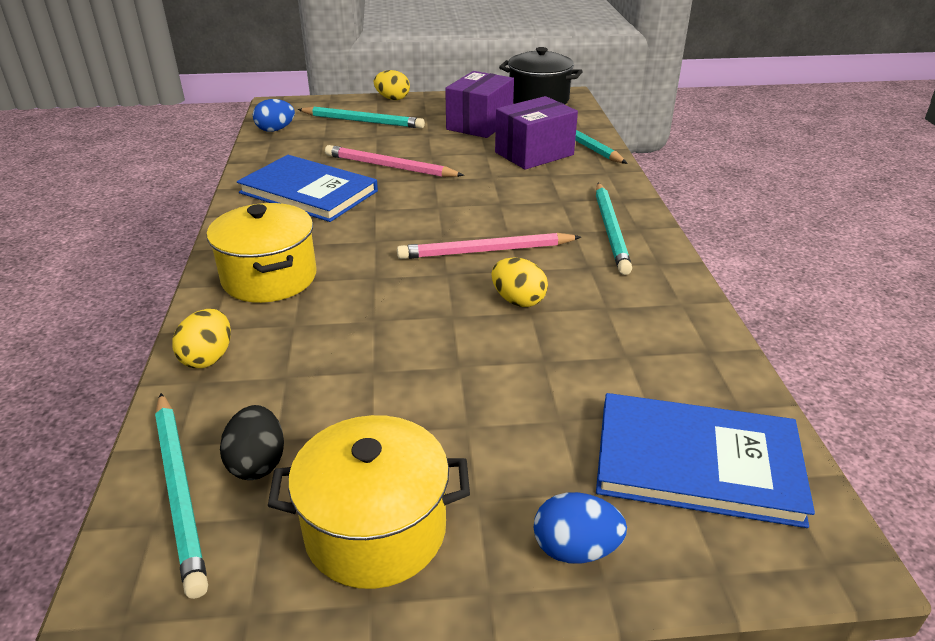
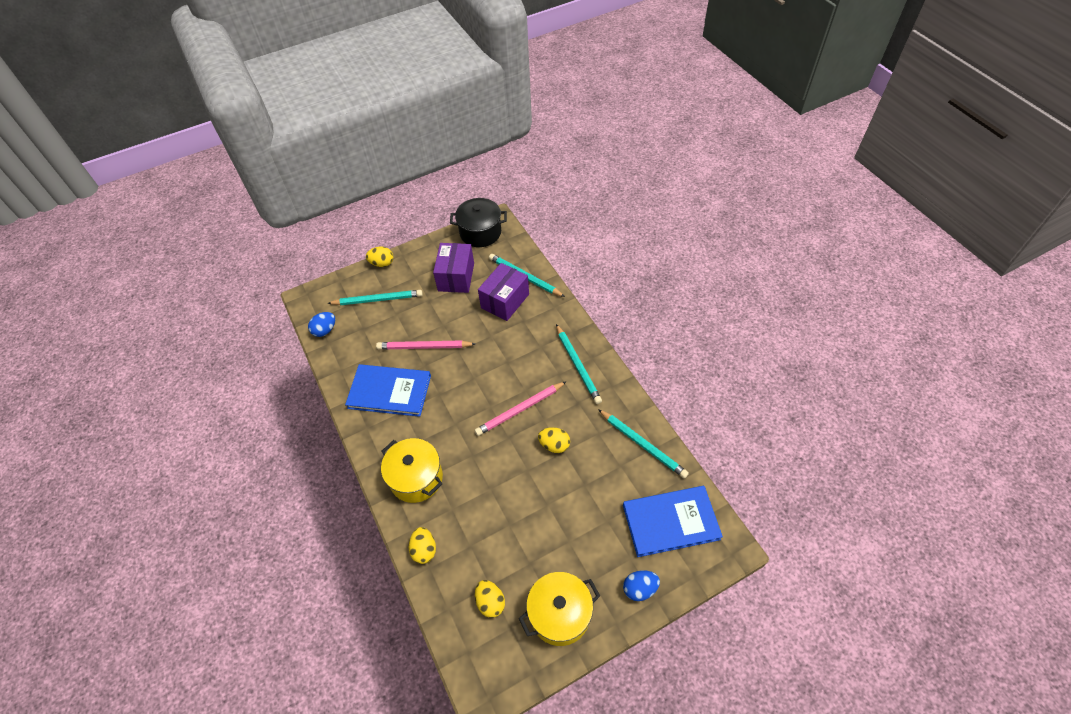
camera: 20 degrees left, 20 degrees up
(179, 490) = (467, 631): turquoise pencil -> turquoise pencil (642, 444)
(257, 463) = (490, 602): black egg -> yellow egg

